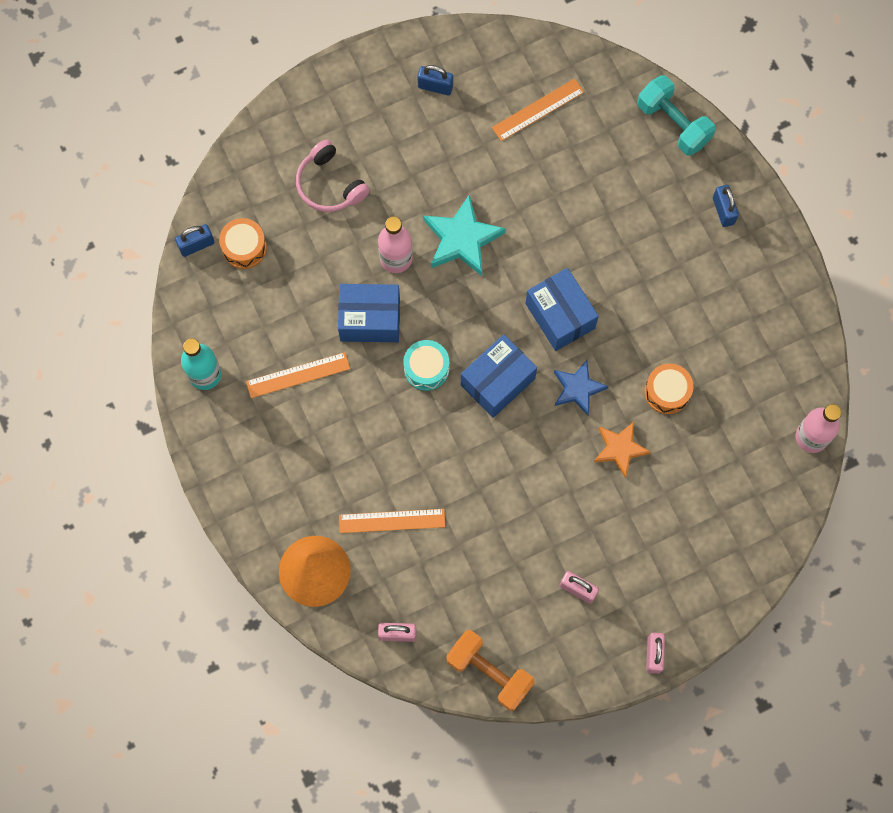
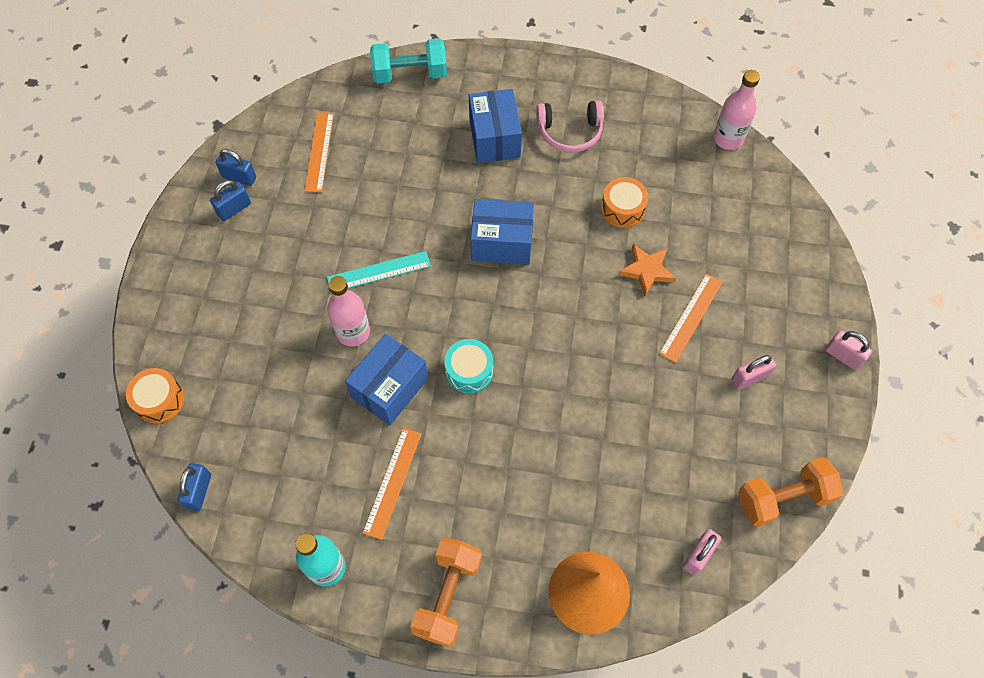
camera: 55 degrees left, 10 degrees down
(243, 472) = (448, 595): none -> orange dumbbell
(244, 247) = (237, 450): orange drum -> orange drum (159, 400)
(329, 185) = (244, 342): pink headphones -> pink headphones (570, 132)
(392, 521) = (587, 490): orange ruler -> orange ruler (691, 317)
(462, 239) = (379, 272): turquoise star -> turquoise ruler
(497, 382) = (523, 323): blue box -> blue box (494, 138)
(578, 388) = (573, 268): blue star -> none
(723, 211) = (505, 85): blue padlock -> blue padlock (239, 177)

